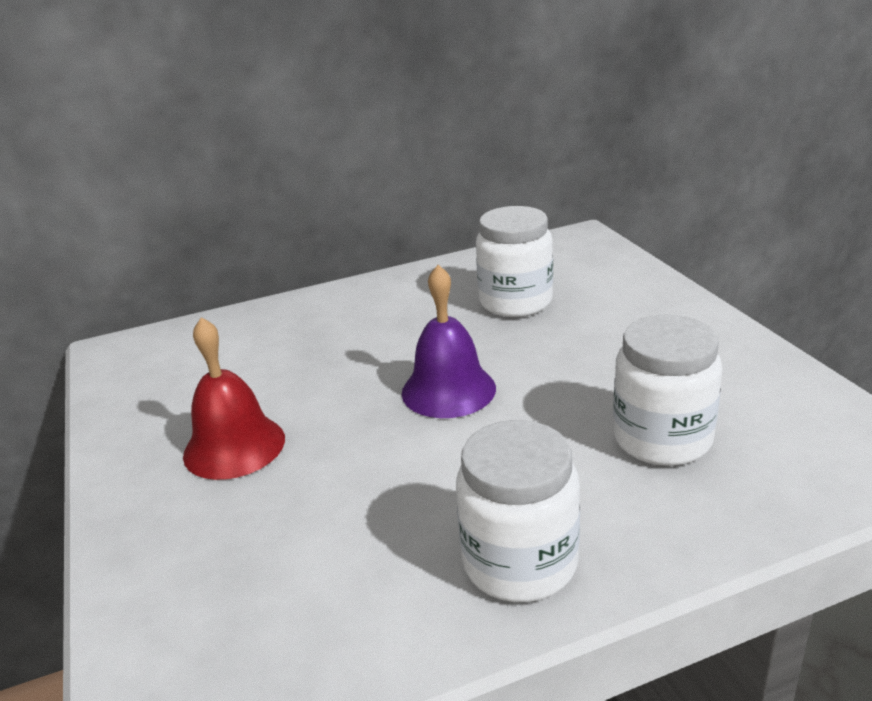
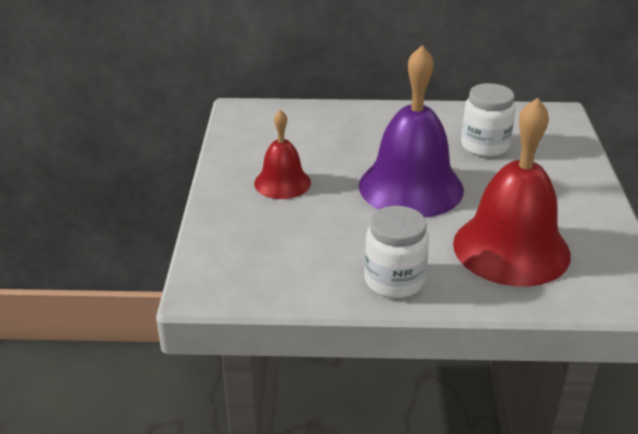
camera: 20 degrees right, 5 degrees up
(448, 390) = (411, 187): purple bell -> purple bell, size x1.83
(662, 439) = (511, 248): white jar -> red bell

